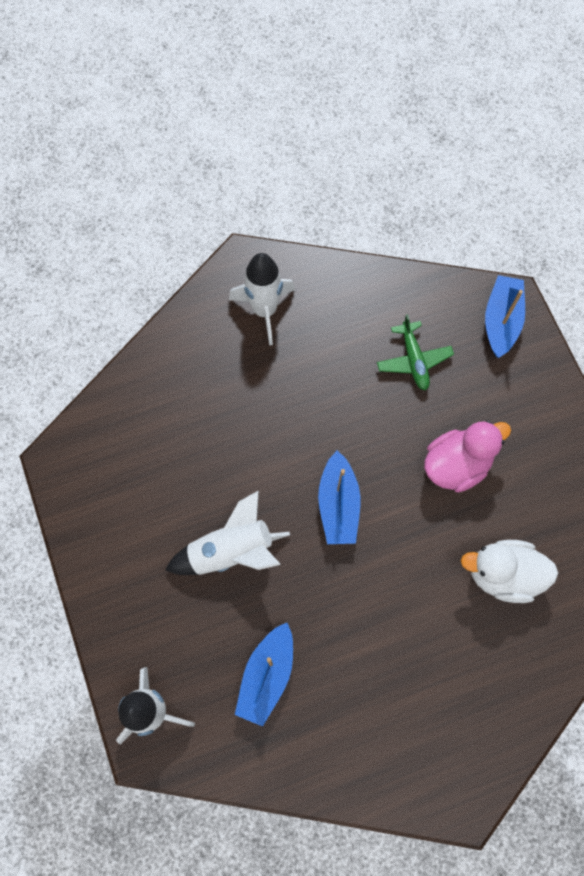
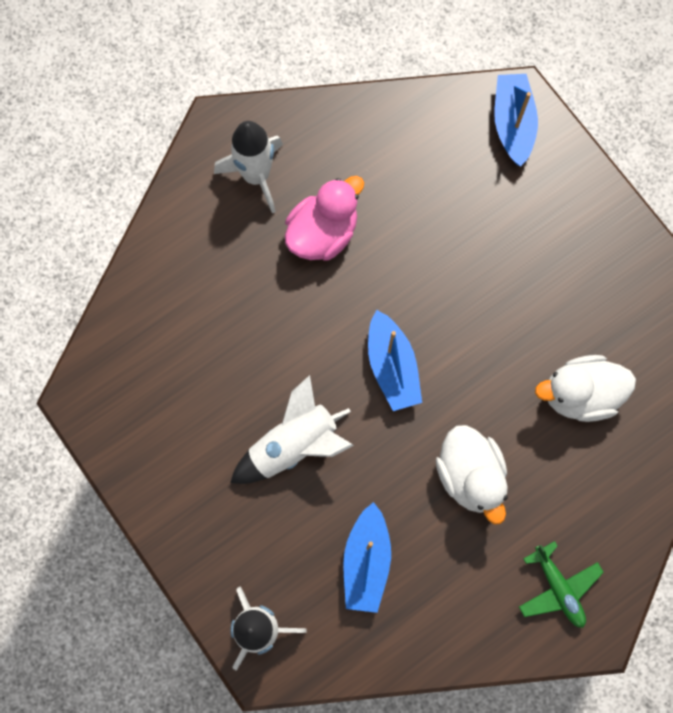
camera: 15 degrees left, 5 degrees up
(383, 622) = (470, 475): none -> white duck
(413, 360) = (431, 190): green plane -> green plane (558, 588)
(456, 465) = (504, 292): pink duck -> pink duck (323, 233)

